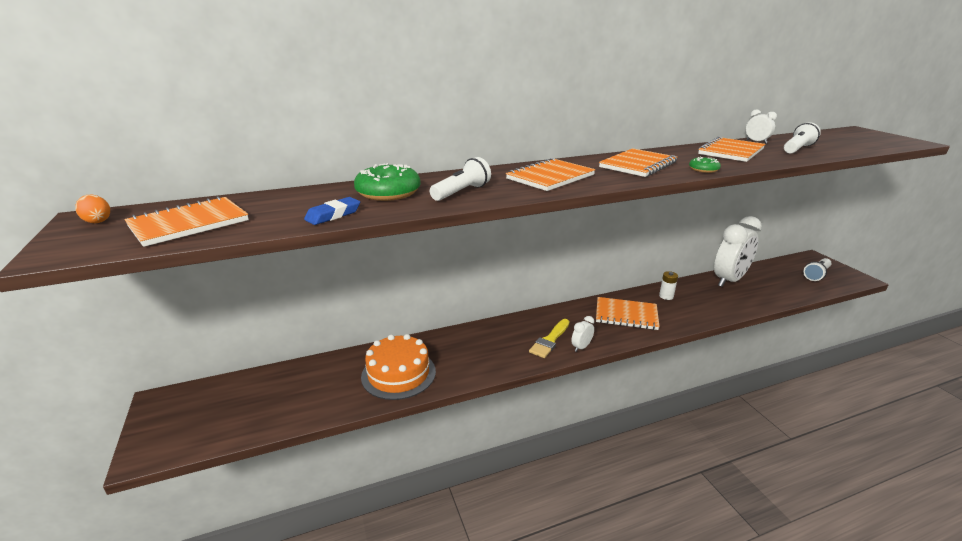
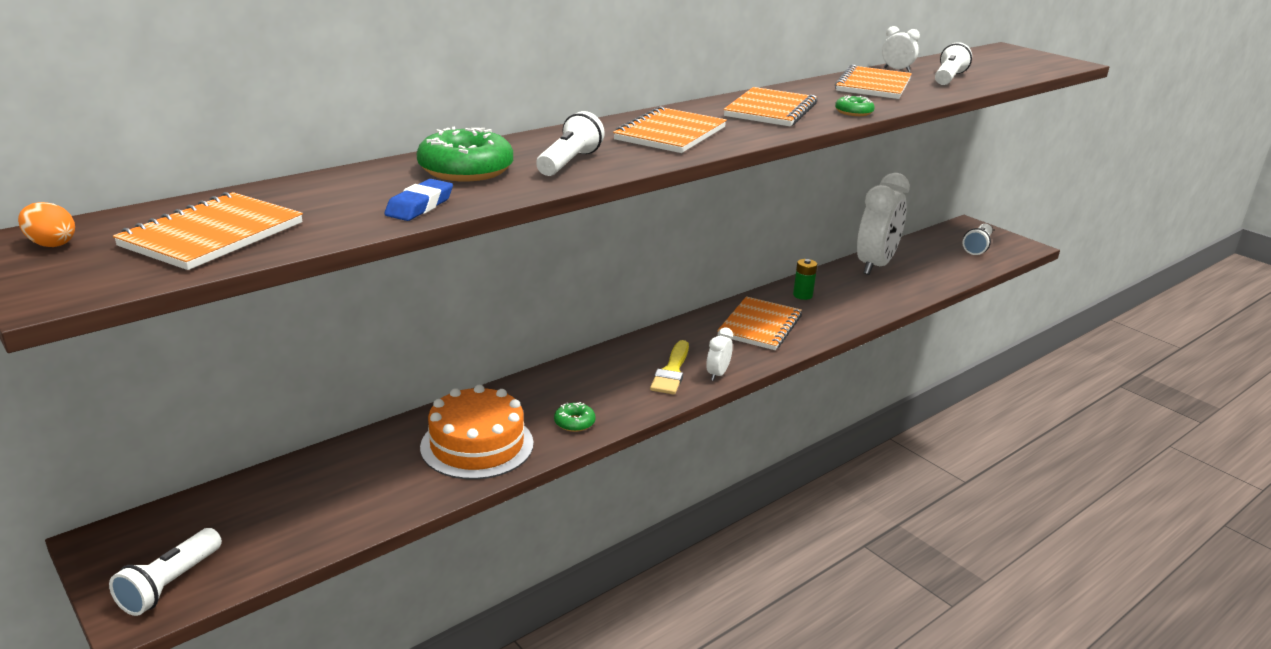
camera: 20 degrees left, 0 degrees up
(172, 438) = (169, 584): none -> white flashlight
(468, 368) = (574, 423): none -> green donut
(626, 315) = (760, 326): orange notebook -> orange notebook turned 60 degrees counterclockwise
(666, 296) = (802, 295): white battery -> green battery

